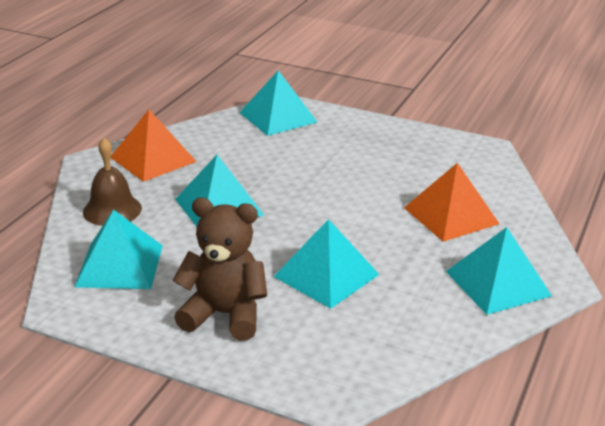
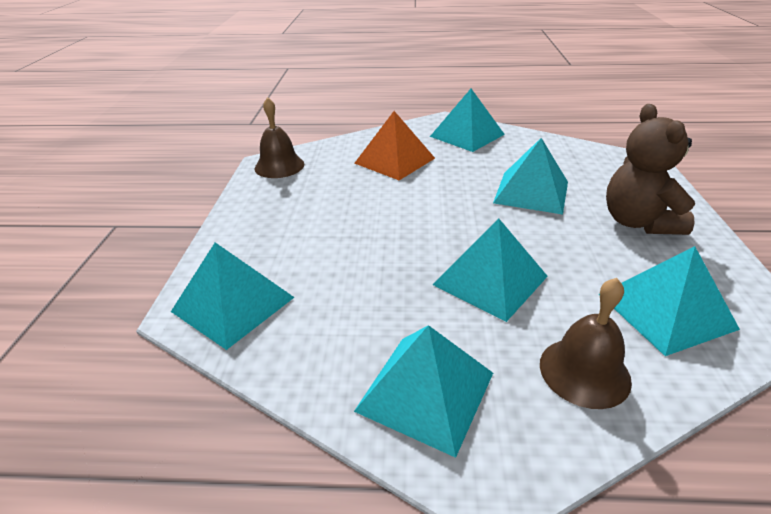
camera: 110 degrees left, 5 degrees up
(153, 159) = (425, 391): orange pyramid -> turquoise pyramid
(474, 153) = (279, 166): none -> brown bell

